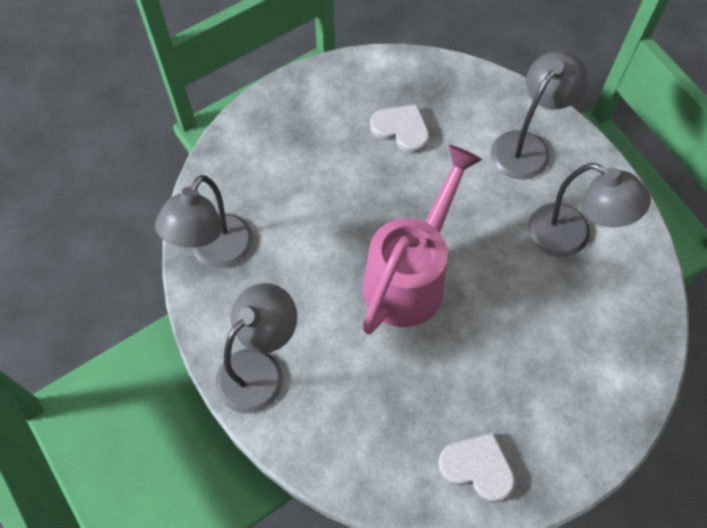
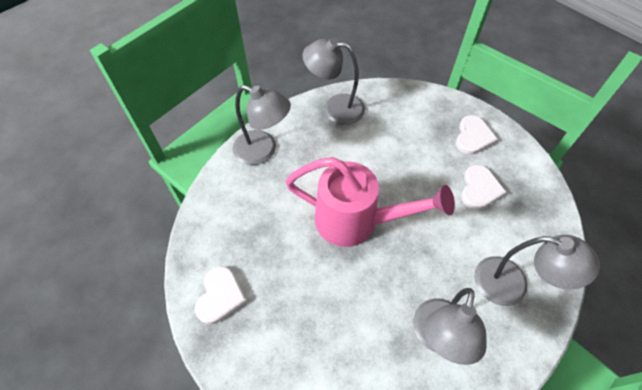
camera: 75 degrees right, 5 degrees down
(324, 107) = (473, 137): none -> white heart

